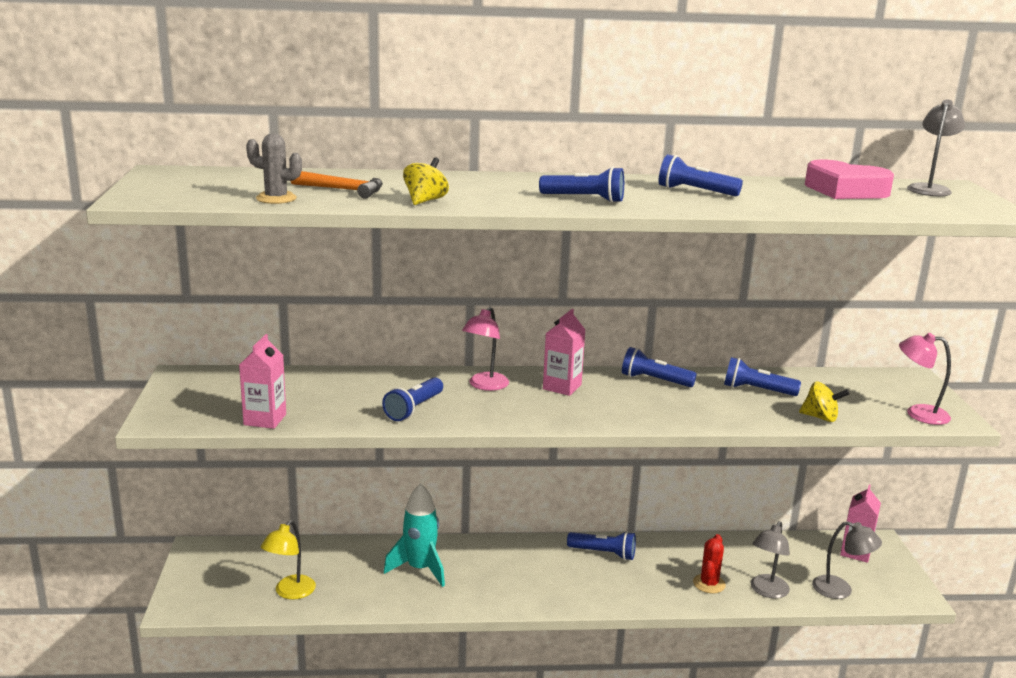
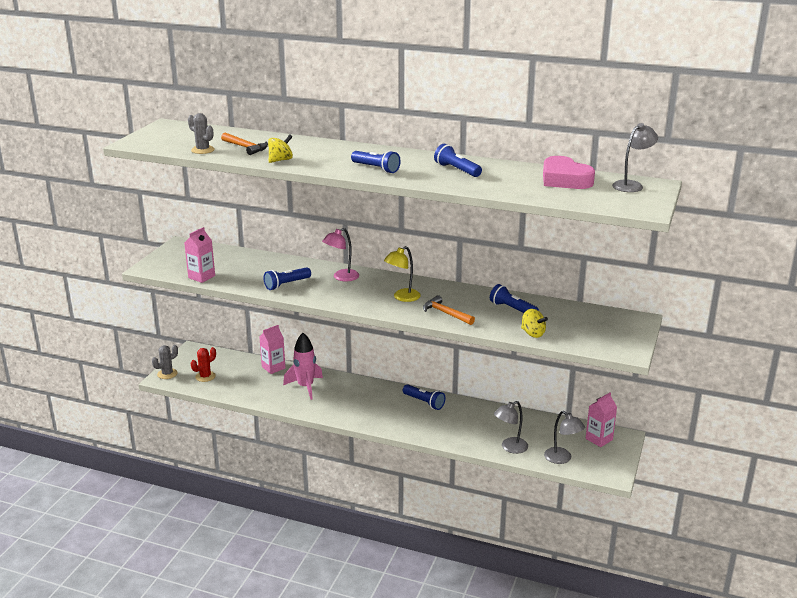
camera: 25 degrees right, 5 degrees up
(180, 598) = (167, 374): none -> grey cactus
(290, 592) = (225, 384): yellow lamp -> yellow lamp (402, 297)
(420, 569) = (305, 387): turquoise rocket -> pink rocket
(562, 387) = (387, 286): pink carton -> pink carton (273, 367)
(654, 380) = (451, 291): blue flashlight -> none
(682, 411) = (446, 313): none -> orange hammer
(709, 584) = (475, 435): red cactus -> red cactus (205, 376)
(918, 413) = (606, 343): pink lamp -> none

